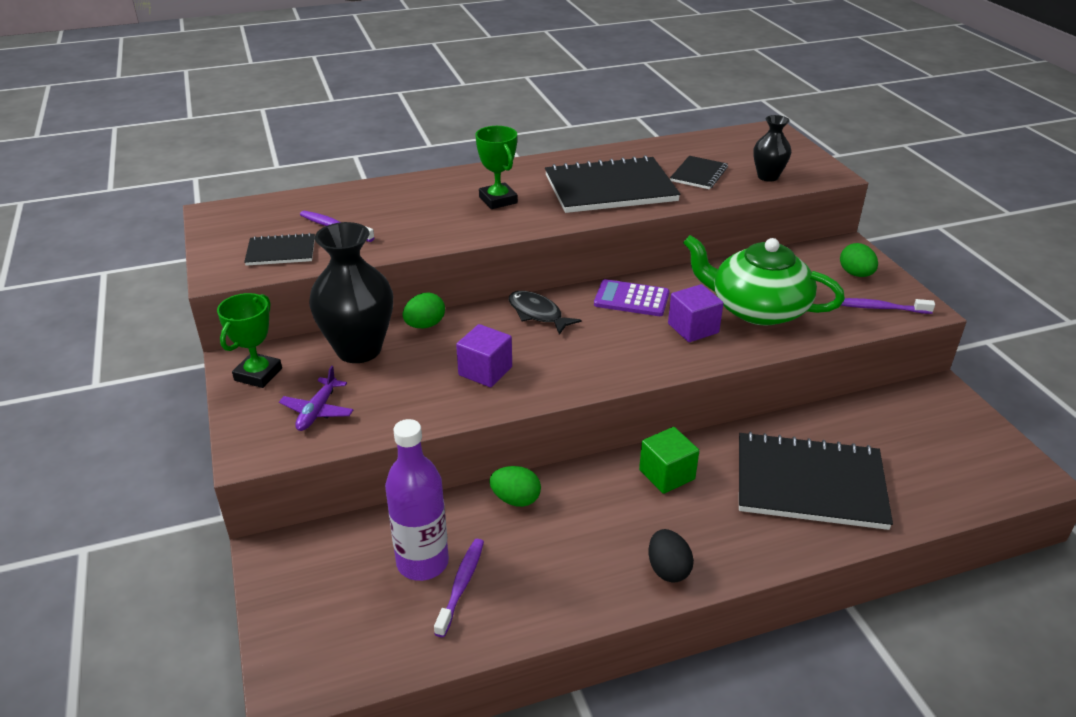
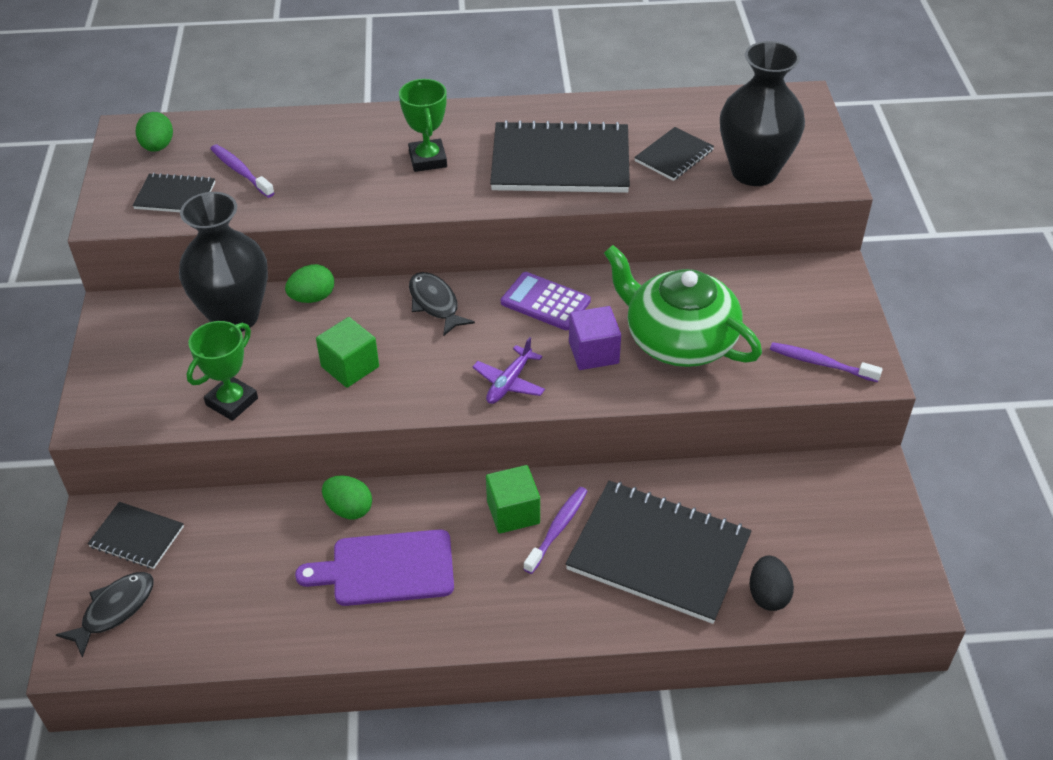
camera: 15 degrees right, 10 degrees up
(258, 374) = (128, 329): green trophy -> green trophy (232, 402)
(316, 562) = (137, 536): none -> black notebook
(317, 411) = (169, 383): purple plane -> purple plane (509, 382)
(318, 635) = (114, 610): none -> black fish
(422, 562) = (234, 558): purple bottle -> none
(461, 585) = (260, 590): purple toothbrush -> purple toothbrush (557, 529)
(485, 371) = (350, 367): purple cube -> green cube
(575, 543) = (386, 568): none -> purple cutting board
(668, 569) = (464, 617): black egg -> black egg (768, 595)
(767, 177) = (754, 172): black vase -> black vase, size x1.85
(855, 274) = (821, 312): green egg -> green egg (158, 147)

